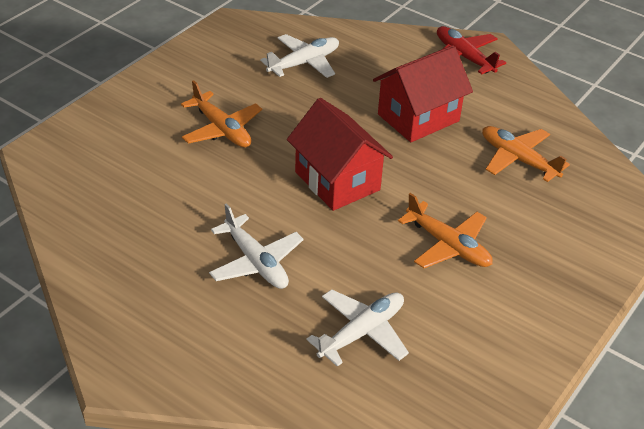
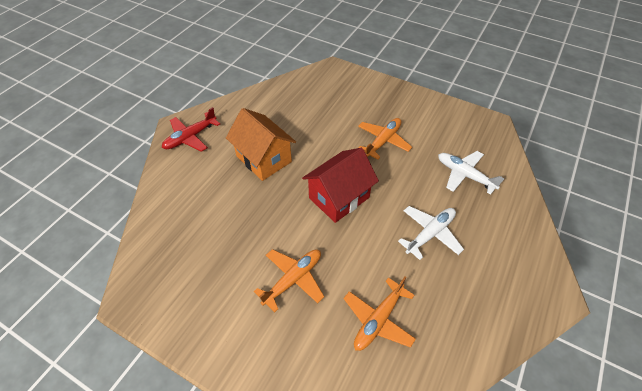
camera: 95 degrees left, 10 degrees up
(304, 63) = (198, 232): white plane -> none
(418, 117) = (263, 159): red house -> orange house
(518, 159) = (299, 112): orange plane -> orange plane (378, 320)

